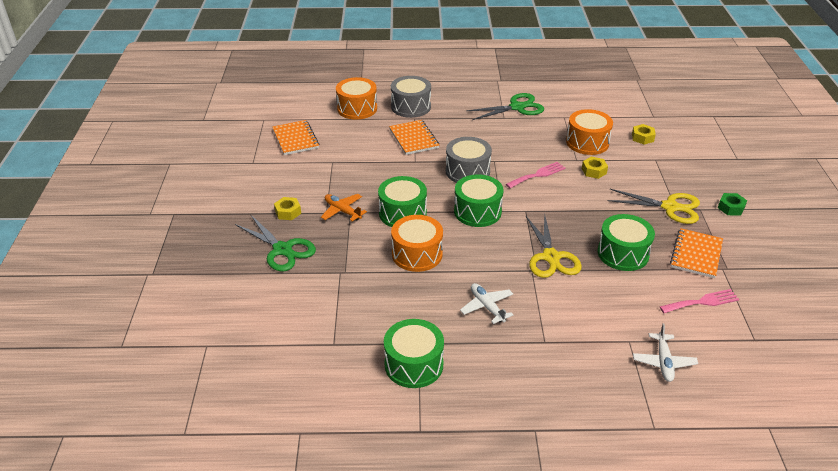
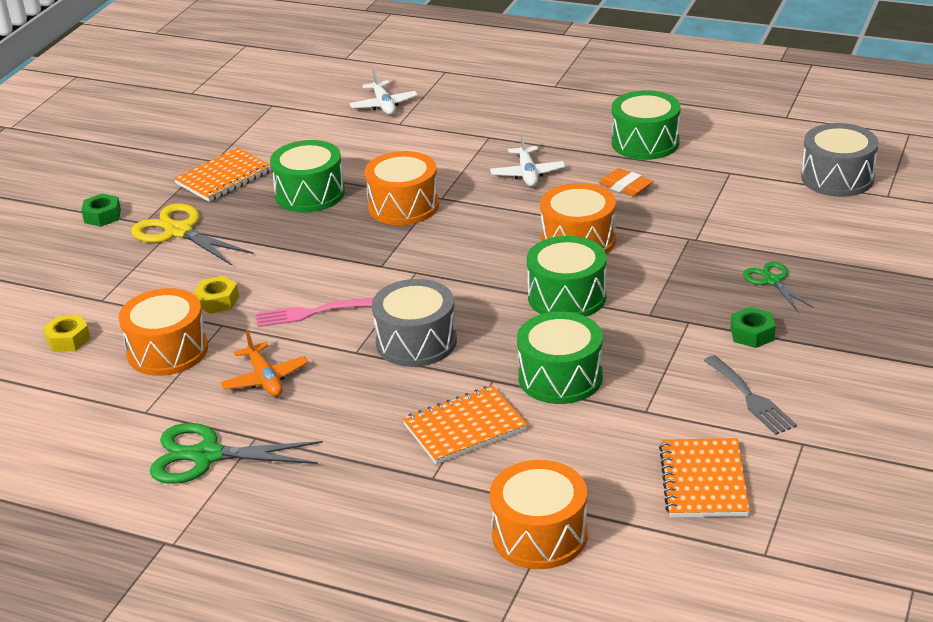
camera: 155 degrees left, 5 degrees down
(281, 178) = (751, 398): none -> grey fork
(282, 250) = (772, 281): green scissors -> green scissors, size x0.58
(288, 212) = (752, 334): yellow nut -> green nut
(342, 211) = (661, 318): orange plane -> orange plane (265, 379)
(408, 310) = (625, 186): none -> orange eraser
(411, 107) = (419, 511): grey drum -> grey drum (837, 178)
(414, 139) = (465, 427): orange notebook -> orange notebook turned 60 degrees clockwise
(477, 211) = (452, 277): green drum -> green drum (560, 377)
(551, 257) = (403, 206): yellow scissors -> orange drum
(663, 362) = (384, 105): white plane -> white plane turned 135 degrees clockwise
(702, 302) = (281, 138): pink fork -> none

